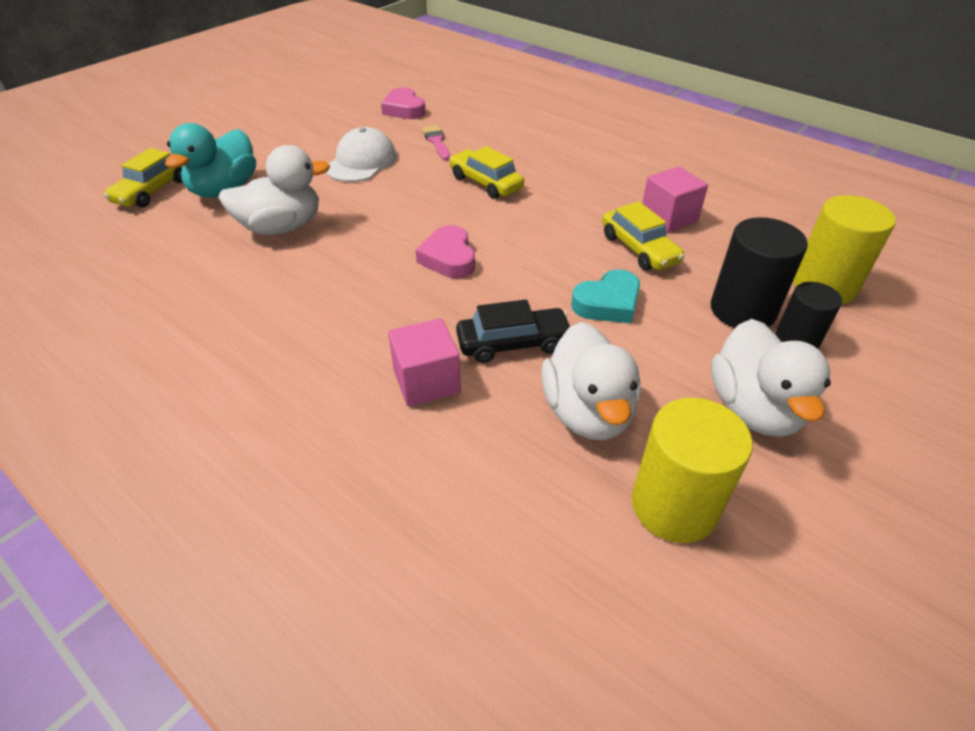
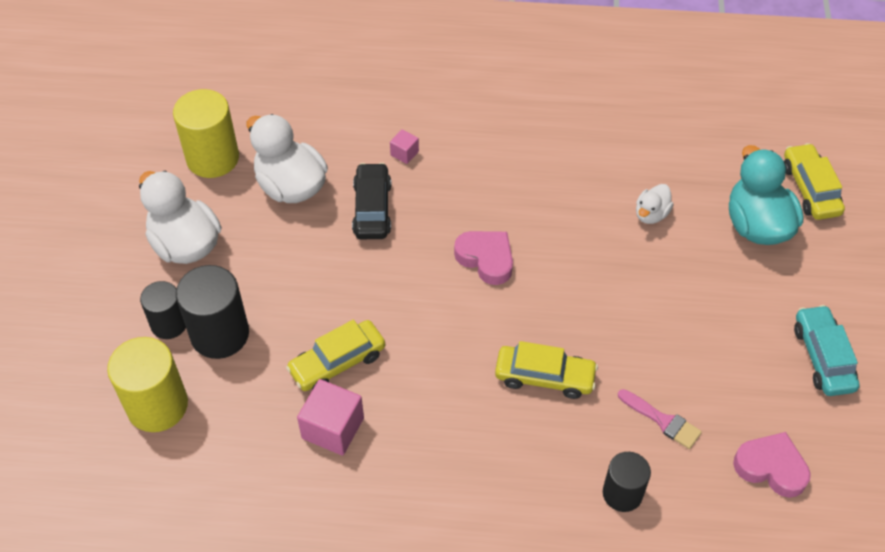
camera: 145 degrees right, 10 degrees up
(282, 227) = (651, 214): white duck -> white duck, size x0.51
(305, 128) = (823, 357): none -> turquoise car
(361, 162) = (695, 336): white cap -> none
(426, 381) = (404, 153): pink cube -> pink cube, size x0.52
(499, 129) = (622, 493): none -> black cylinder
(513, 343) = (372, 209): black car -> black car turned 135 degrees clockwise
(607, 303) = (328, 282): turquoise heart -> none
(639, 249) = (337, 362): yellow car -> yellow car turned 60 degrees counterclockwise

